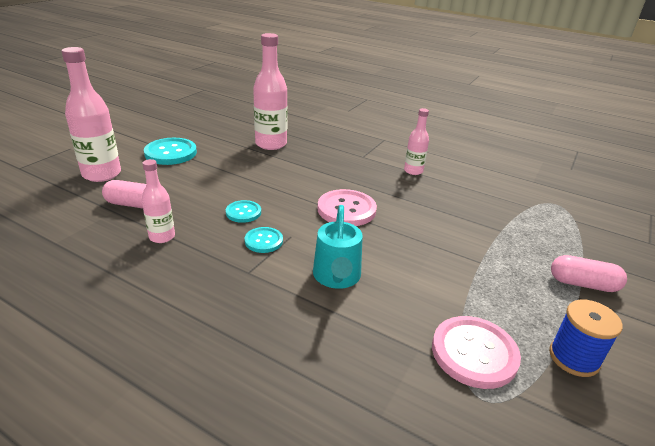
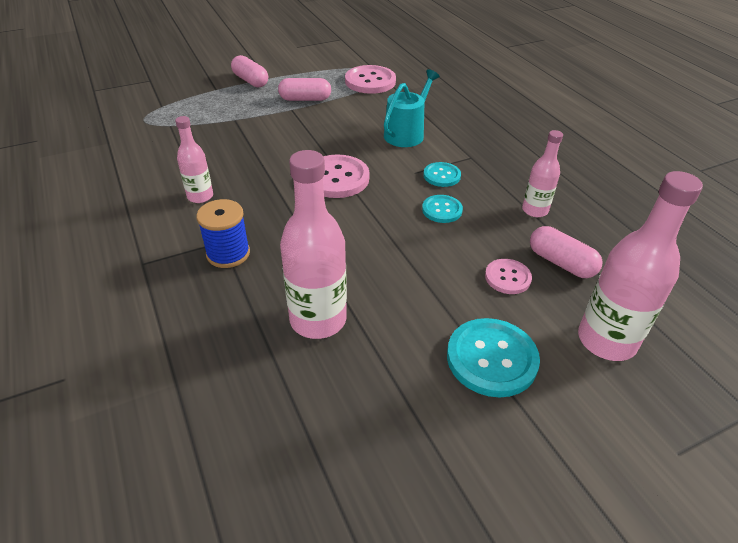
camera: 145 degrees left, 10 degrees up
(172, 186) = (507, 277): none -> pink button
(491, 281) = (305, 99): none -> pink capsule
(574, 358) = (322, 66): blue spool -> blue spool (228, 253)

